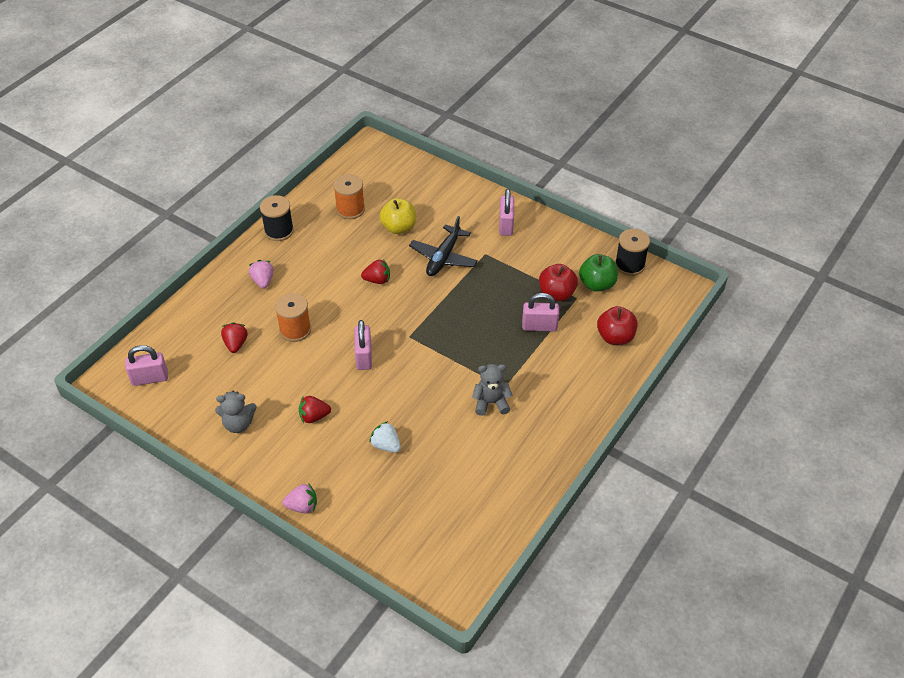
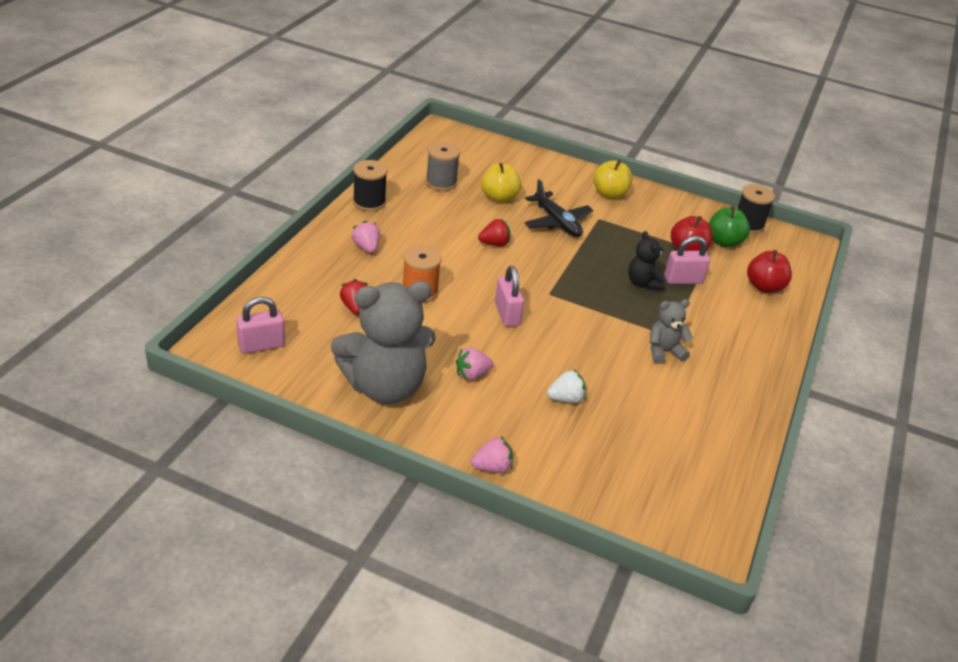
camera: 15 degrees left, 10 degrees down
(238, 424) = (385, 386): grey teddy bear -> grey teddy bear, size x2.11
(314, 416) = (472, 374): red strawberry -> pink strawberry
(350, 209) = (441, 183): orange spool -> grey spool
(386, 445) = (565, 398): white strawberry -> white strawberry turned 135 degrees clockwise
(443, 257) = (557, 222): black plane -> black plane turned 45 degrees counterclockwise
(500, 328) = (643, 283): none -> black teddy bear
(506, 225) = (609, 194): pink padlock -> yellow apple

